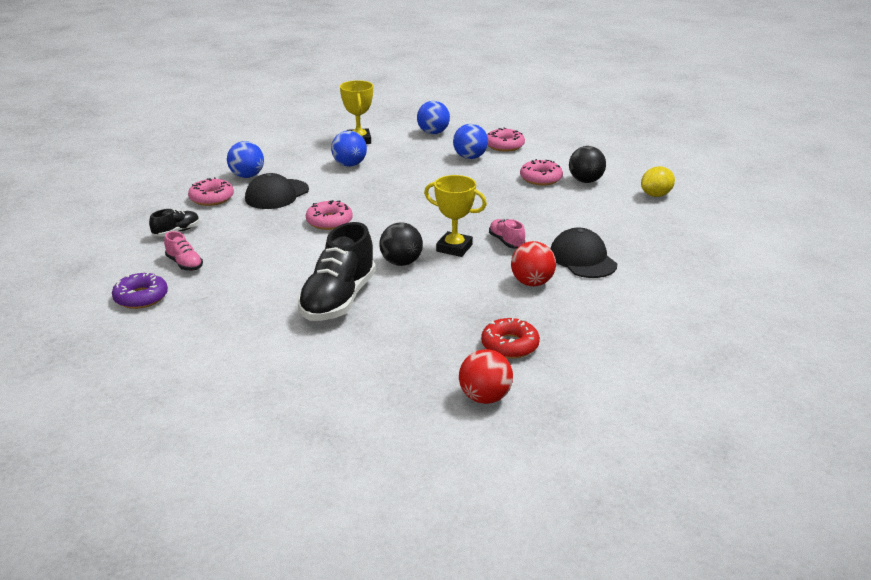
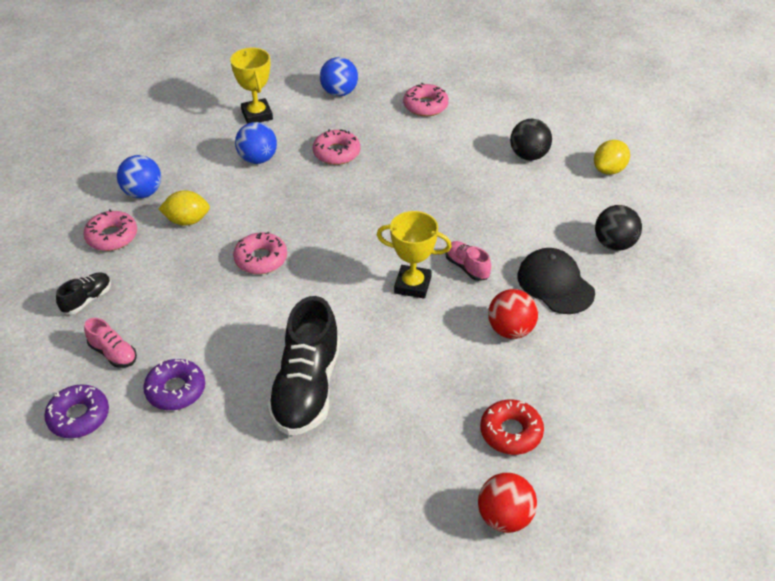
camera: 10 degrees left, 15 degrees up
(227, 290) = (176, 390): none -> purple donut
(277, 194) = (187, 221): black cap -> yellow lemon
(401, 263) = (360, 317): black ball -> black ball (614, 244)
(470, 157) = (392, 130): blue ball -> none
(541, 178) = (479, 157): pink donut -> pink donut (336, 153)

